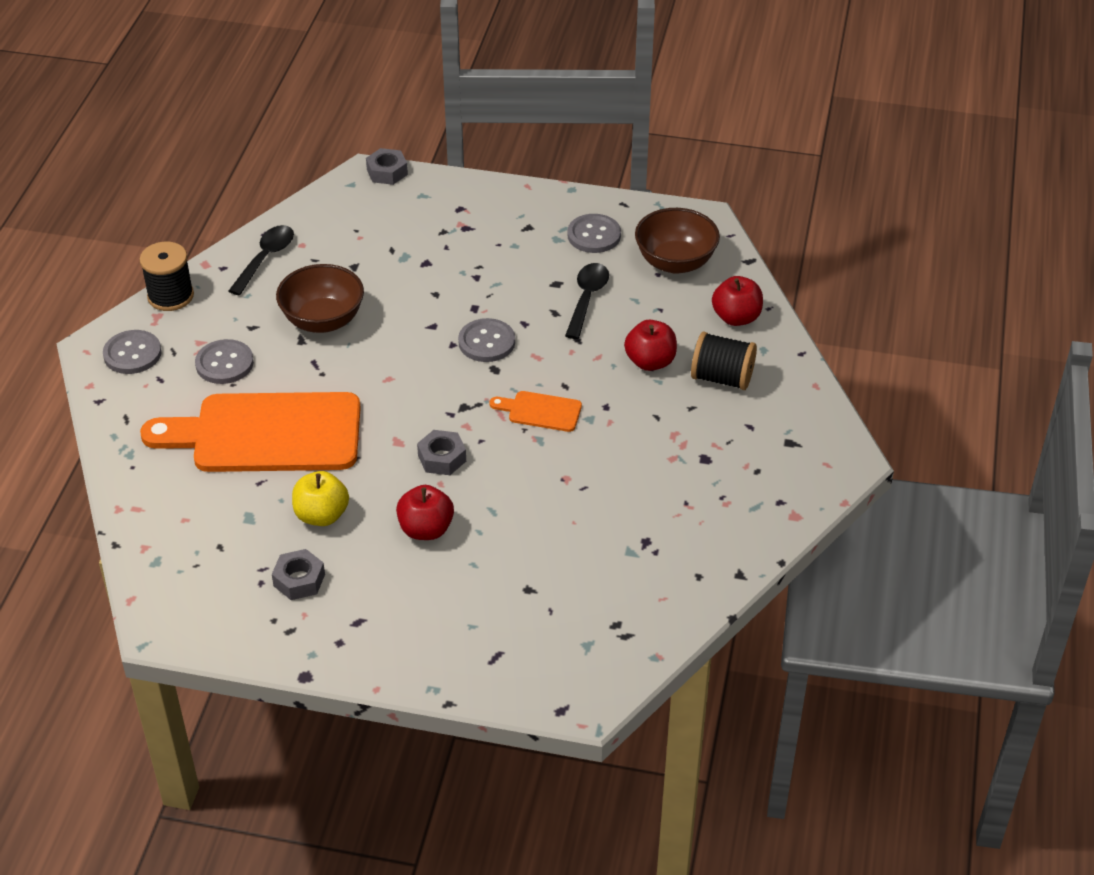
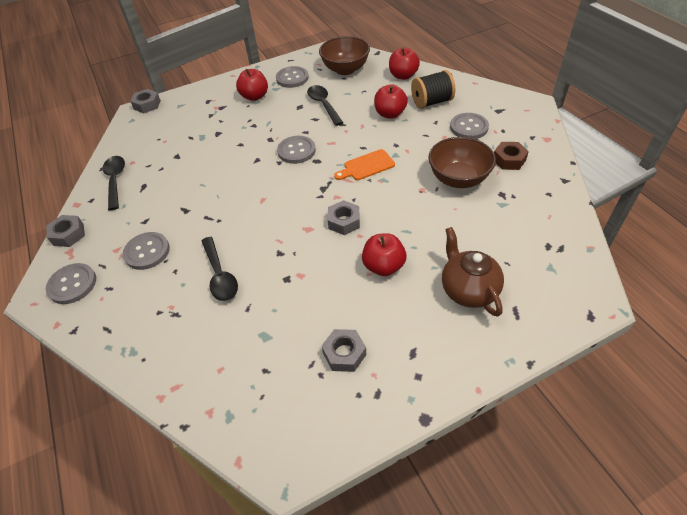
camera: 35 degrees left, 5 degrees up
(170, 296) = (68, 234): black spool -> grey nut
(267, 433) = (220, 275): orange cutting board -> black spoon
(321, 515) = (311, 301): yellow apple -> none
(323, 320) = (188, 192): brown bowl -> brown bowl (458, 179)
(477, 607) = (468, 290): none -> brown teapot
(520, 236) = (254, 96): none -> red apple
(710, 510) = (509, 160): none -> brown nut
(721, 440) = (469, 127): none -> grey button

